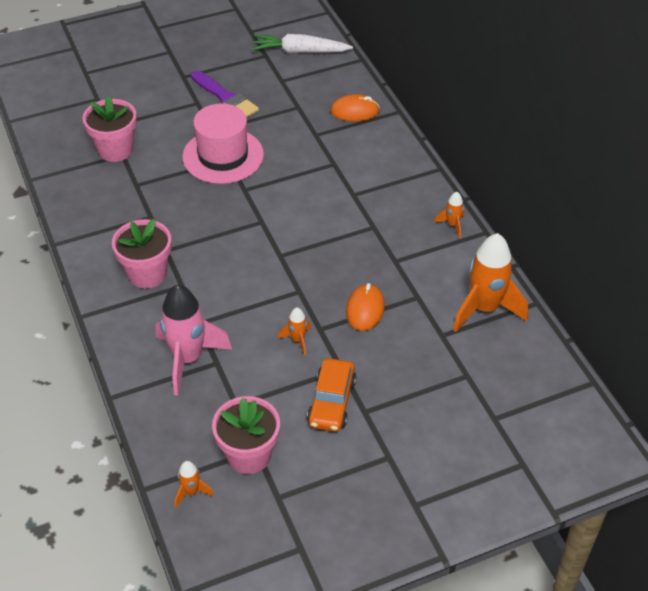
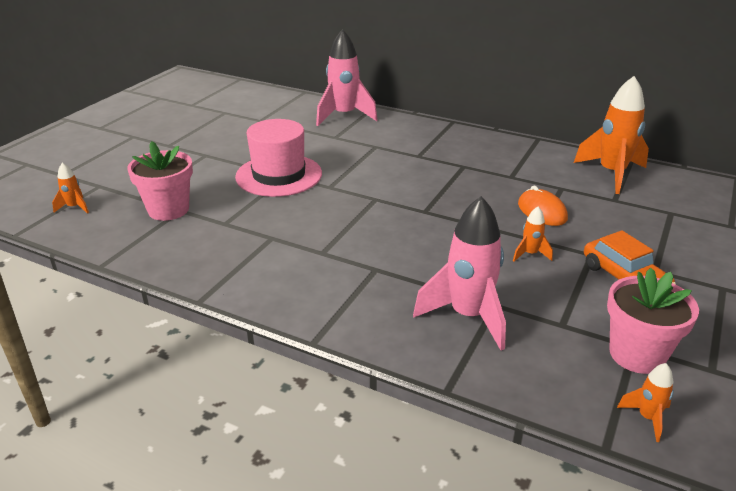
camera: 40 degrees left, 15 degrees down
(147, 274) = (331, 277): pink flower pot -> none
(225, 97) = (227, 144): purple brush -> none
(300, 51) = (250, 102): white carrot -> none
(355, 111) = (344, 116): orange mouse -> pink rocket
(452, 225) = (512, 143): orange rocket -> orange rocket (74, 207)

